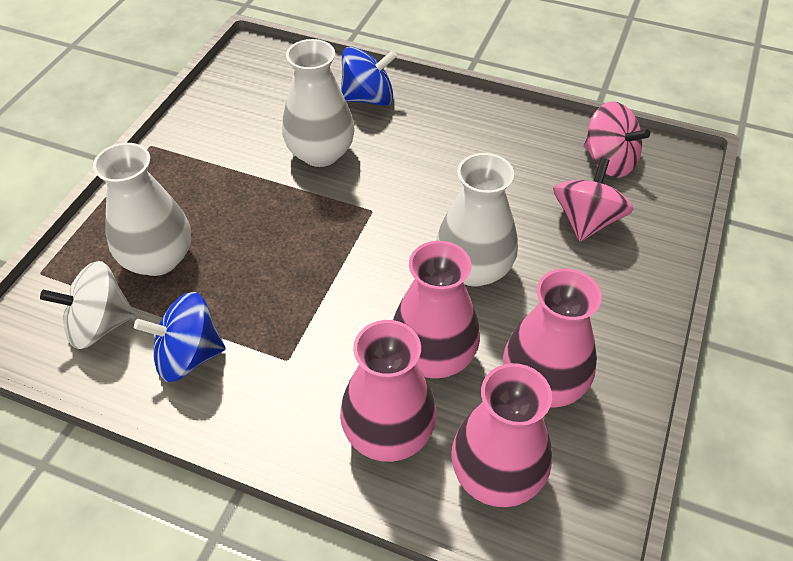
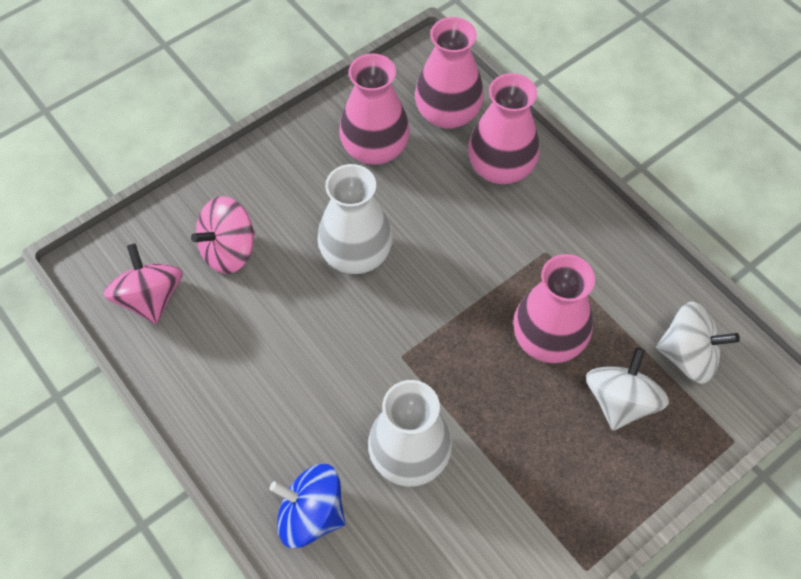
camera: 150 degrees left, 10 degrees up
(158, 259) = (620, 401): white vase -> white spinning top
(188, 356) = (621, 291): blue spinning top -> none
(433, 356) = (436, 202): pink vase -> pink vase (548, 339)

